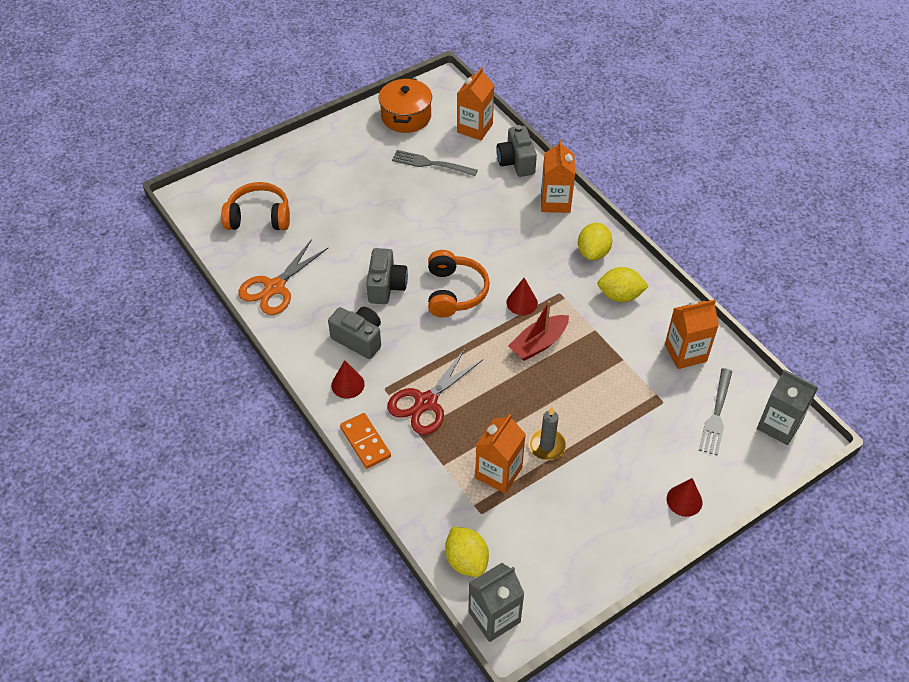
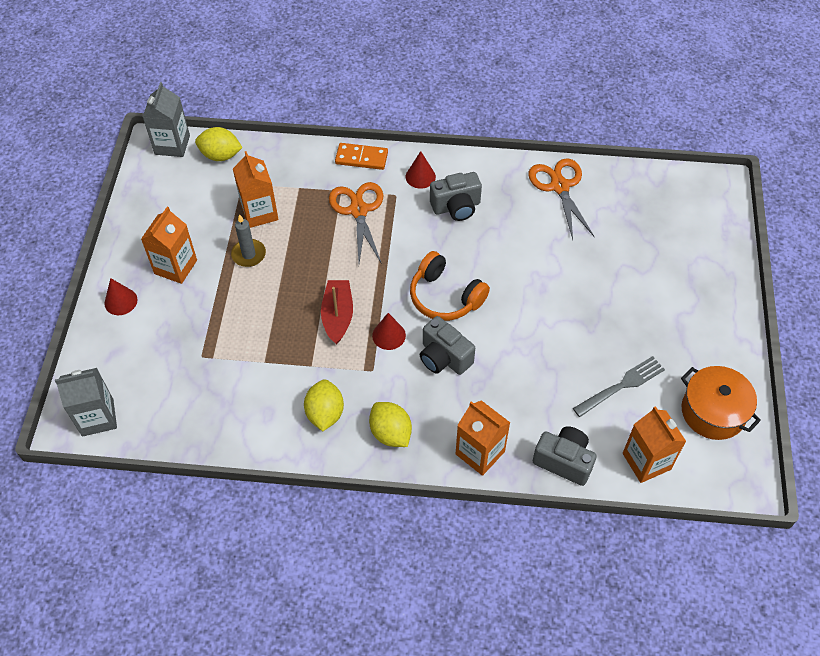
camera: 130 degrees right, 5 degrees up
(259, 217) = (654, 218): orange headphones -> none
(386, 286) = (494, 256): grey camera -> grey camera (444, 357)
(426, 402) = (358, 210): red scissors -> orange scissors
(620, 296) = (325, 413): yellow lemon -> yellow lemon turned 45 degrees counterclockwise
(685, 353) = (223, 412): orange carton -> orange carton (175, 267)
(716, 414) = (153, 382): grey fork -> none

